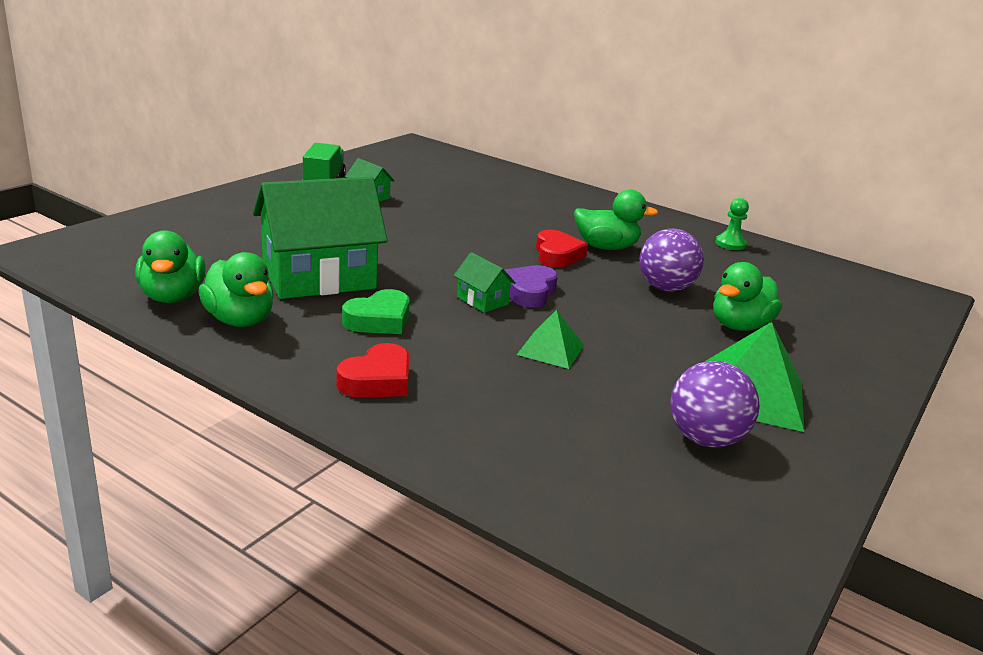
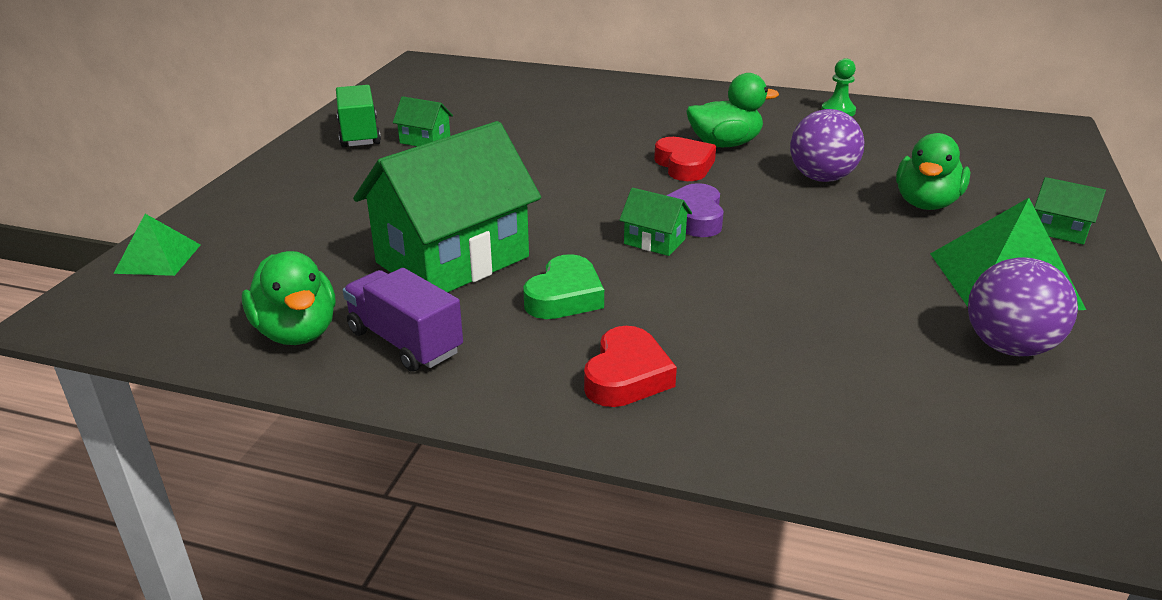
camera: 15 degrees left, 5 degrees up
(239, 320) = (405, 342): green duck -> purple truck
(551, 349) = (773, 283): green pyramid -> green pyramid (158, 258)
(842, 372) = (1059, 230): none -> green house

